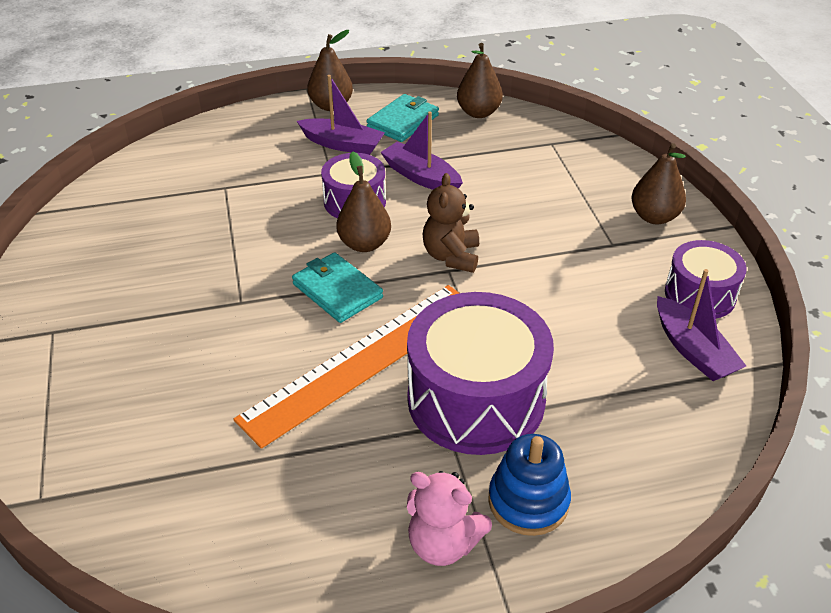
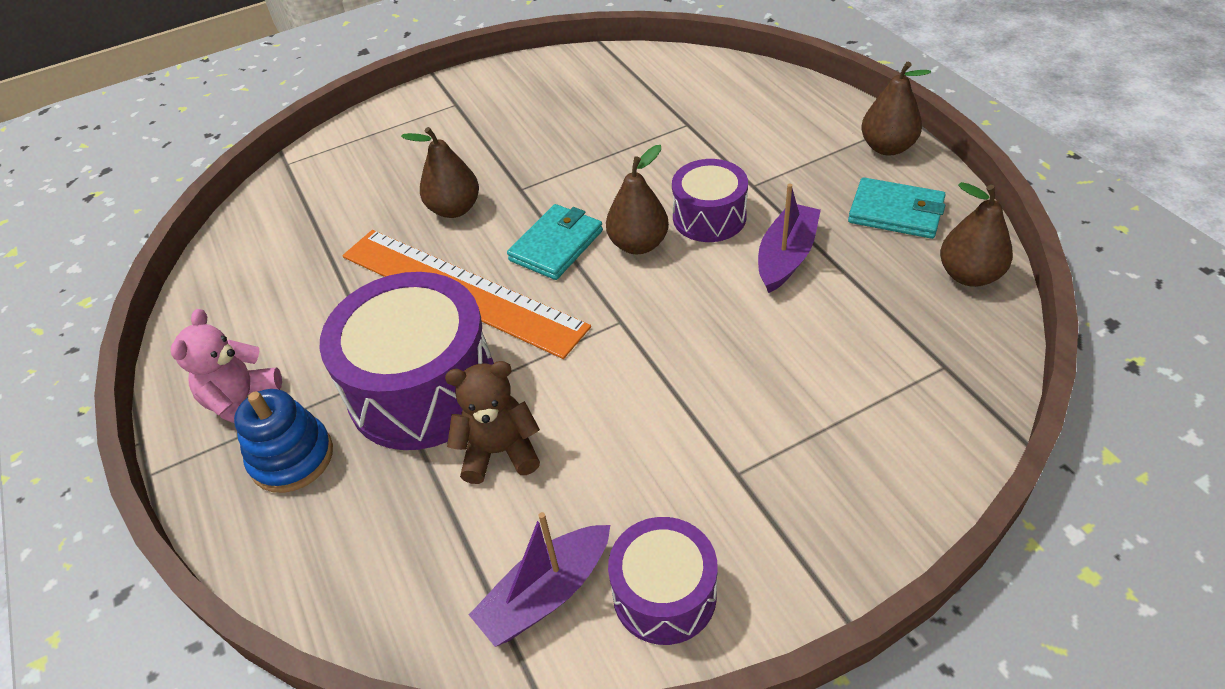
camera: 80 degrees right, 5 degrees up
(342, 144) = (813, 178): purple boat -> none
(451, 256) = (645, 318): brown teddy bear -> brown teddy bear (499, 451)
(654, 217) = (826, 517): brown pear -> brown pear (454, 209)

